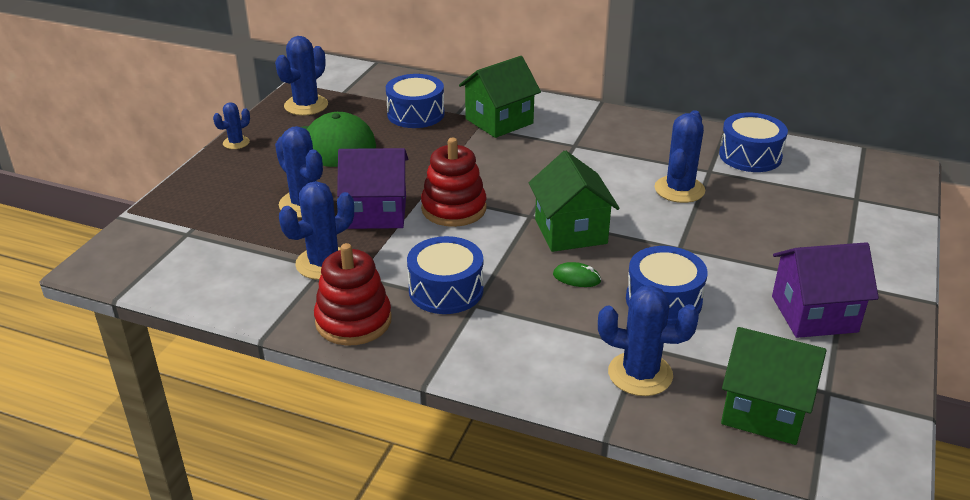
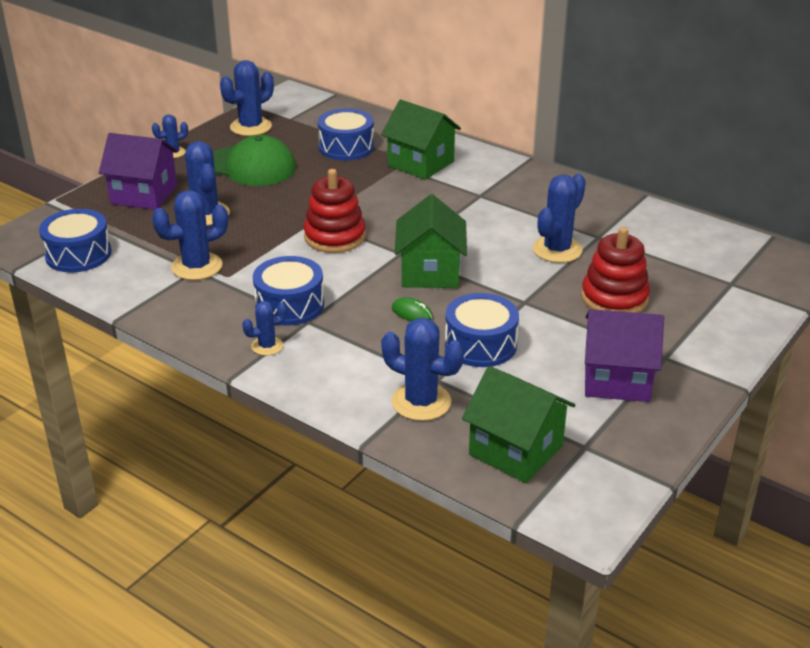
camera: 15 degrees right, 0 degrees up
(353, 321) = (197, 317): red stacking toy -> red stacking toy (614, 298)
(376, 212) = (264, 230): purple house -> purple house (144, 195)
(446, 340) = (267, 346): none -> blue cactus
(499, 121) = (421, 164): green house -> green house turned 60 degrees clockwise
(750, 156) = (648, 228): blue drum -> blue drum (78, 254)

